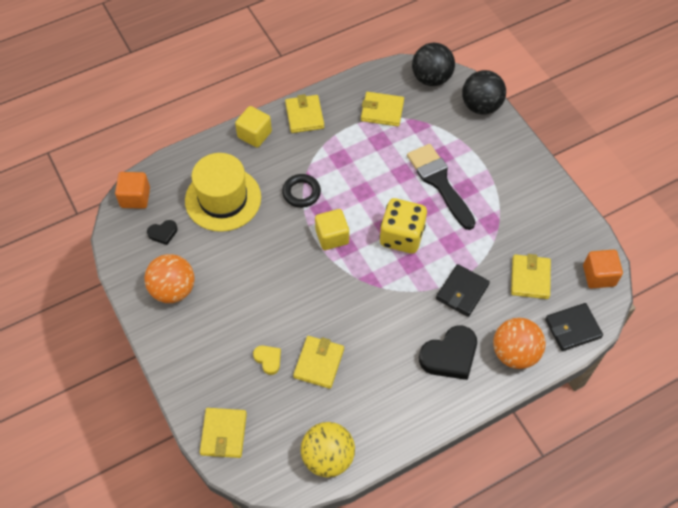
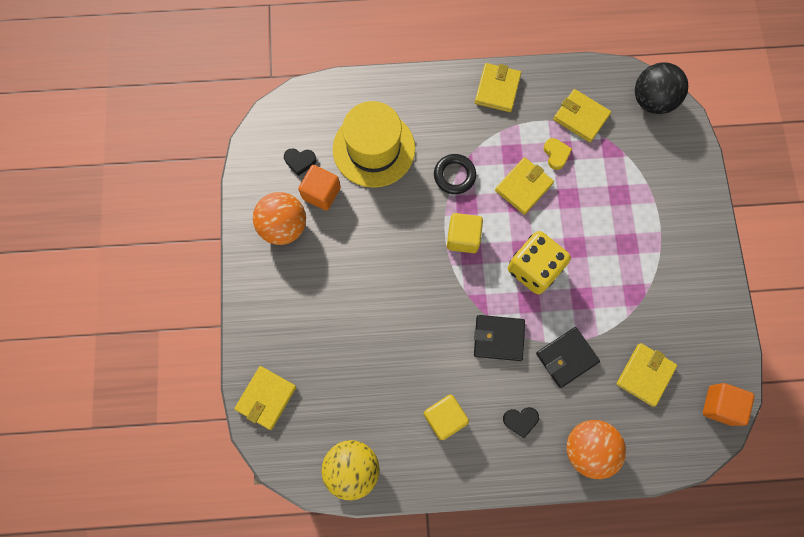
camera: 25 degrees right, 15 degrees up
(135, 197) = (290, 111): orange cube -> orange cube (321, 193)
(254, 134) = (436, 90): yellow cube -> yellow cube (444, 418)
(268, 359) = (341, 341): yellow heart -> yellow heart (556, 154)
(319, 363) = (388, 367): yellow wallet -> yellow wallet (523, 187)
(439, 182) = (602, 225): black brush -> none
(449, 355) = (520, 420): black heart -> black heart, size x0.52
(481, 106) = (690, 155): black ball -> none
(572, 328) = (662, 450): black wallet -> black wallet (498, 338)

